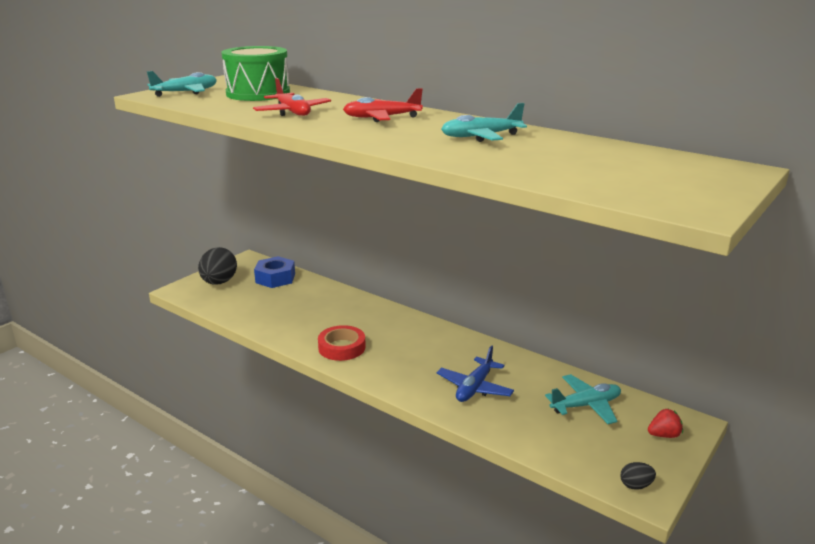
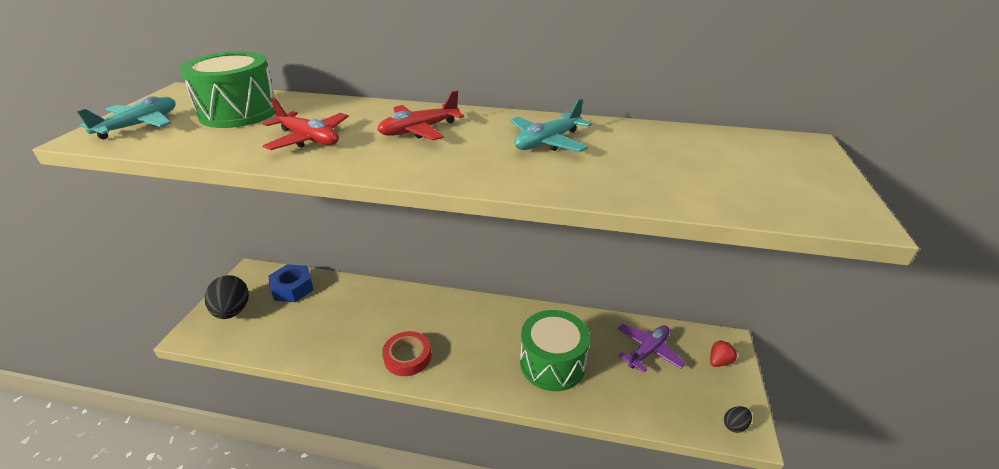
camera: 25 degrees left, 10 degrees up
(474, 387) = (552, 363): blue plane -> green drum
(585, 405) = (648, 351): turquoise plane -> purple plane

